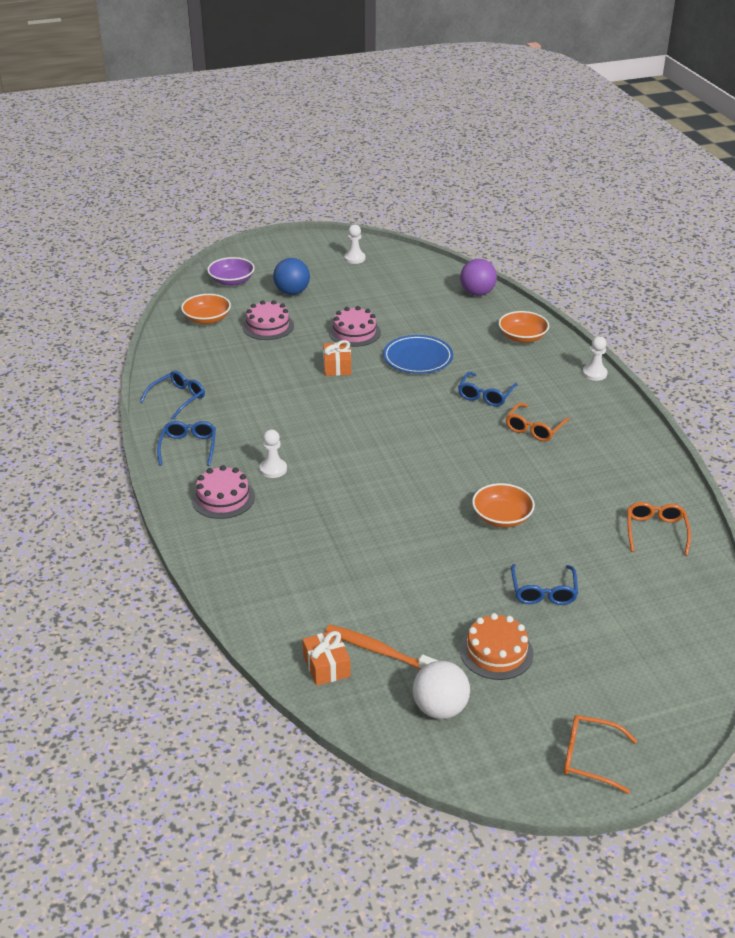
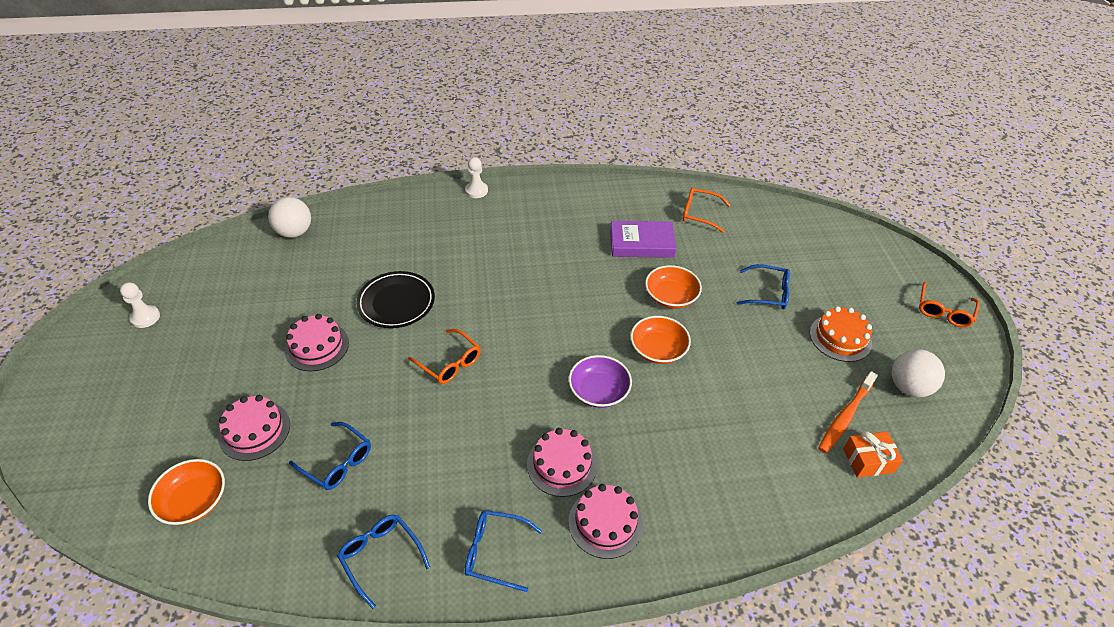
camera: 80 degrees left, 10 degrees up
(232, 281) = (108, 459): purple bowl -> purple bowl (599, 391)
(273, 469) = (562, 464): white pawn -> pink cake
(292, 292) = (185, 393): blue ball -> none
(337, 367) = (381, 374): orange gift -> none
(417, 358) = (396, 303): blue plate -> black plate
(477, 293) = (294, 232): purple ball -> white ball
(485, 395) = (484, 267): blue glasses -> blue glasses (337, 462)
(522, 337) = (395, 220): orange bowl -> orange bowl (658, 349)
(534, 429) = (547, 247): orange glasses -> orange glasses (450, 363)
(575, 490) = (641, 243): none -> purple book

